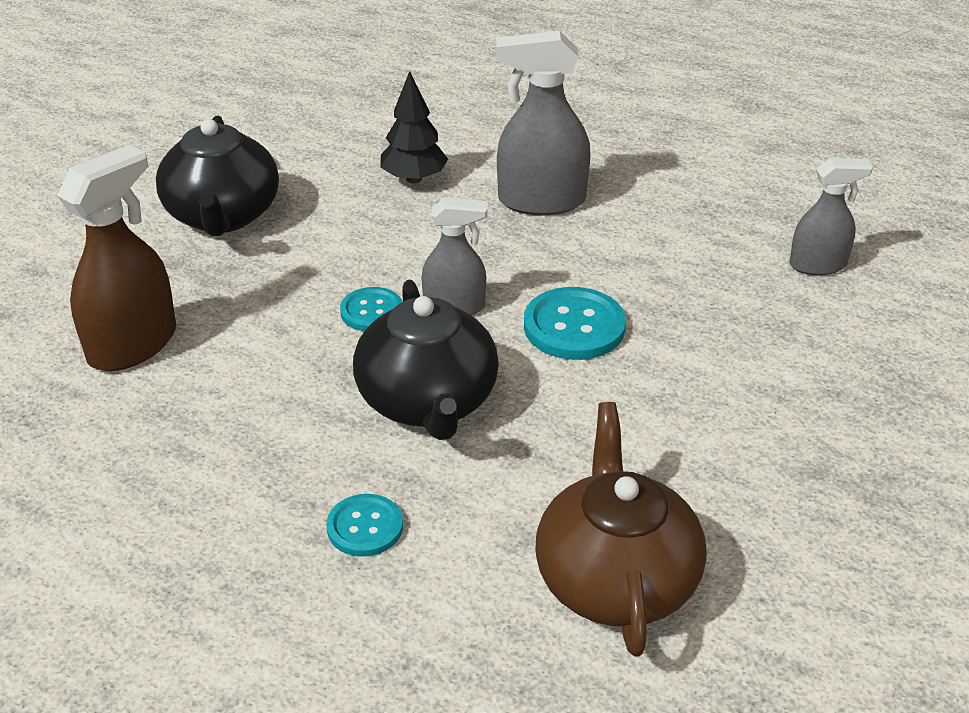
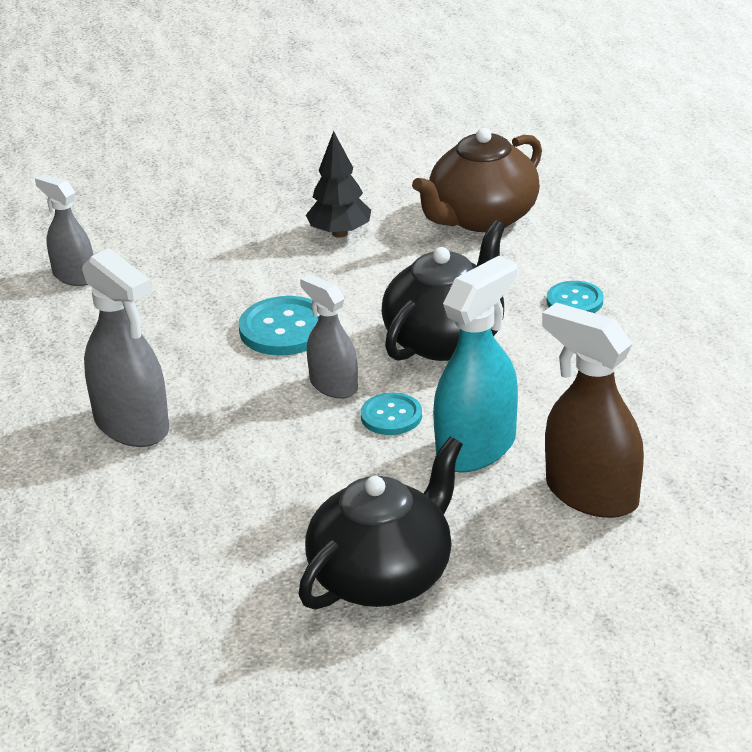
camera: 130 degrees left, 5 degrees down
(133, 345) = (591, 494): brown spray bottle -> brown spray bottle turned 45 degrees clockwise
(269, 327) = (476, 448): none -> turquoise spray bottle
(414, 178) = (179, 510): black tree -> black tree (339, 233)

